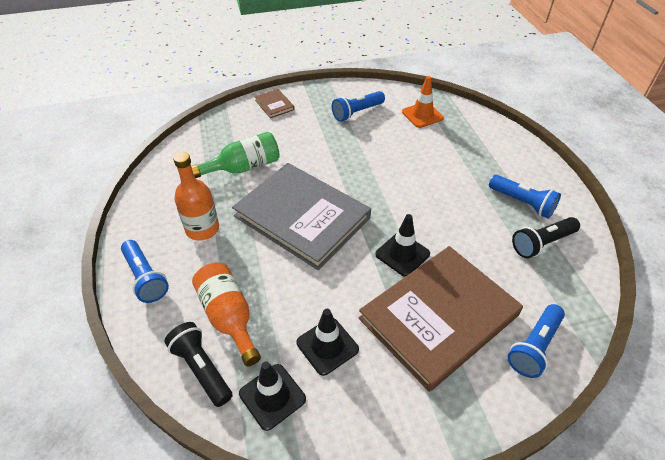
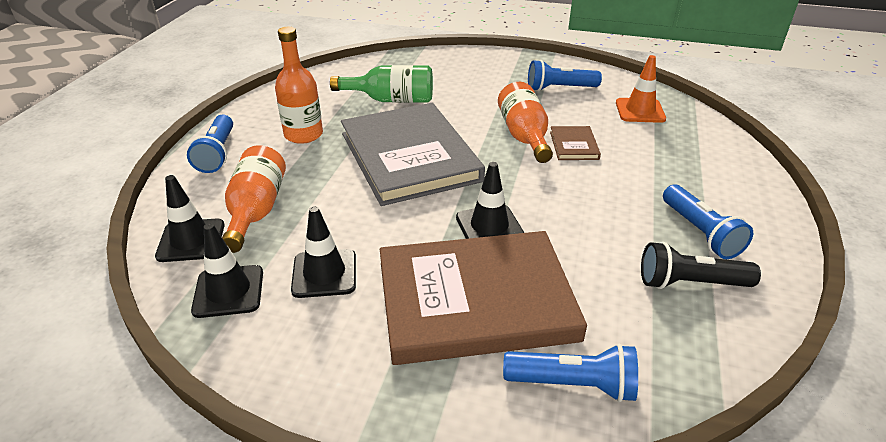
camera: 30 degrees right, 10 degrees down
(201, 368) = (191, 240): black flashlight -> black traffic cone
(274, 105) = (473, 59): brown book -> brown book (574, 145)
(366, 166) = (524, 136): none -> orange bottle
(534, 347) = (573, 384): blue flashlight -> blue flashlight turned 150 degrees counterclockwise

